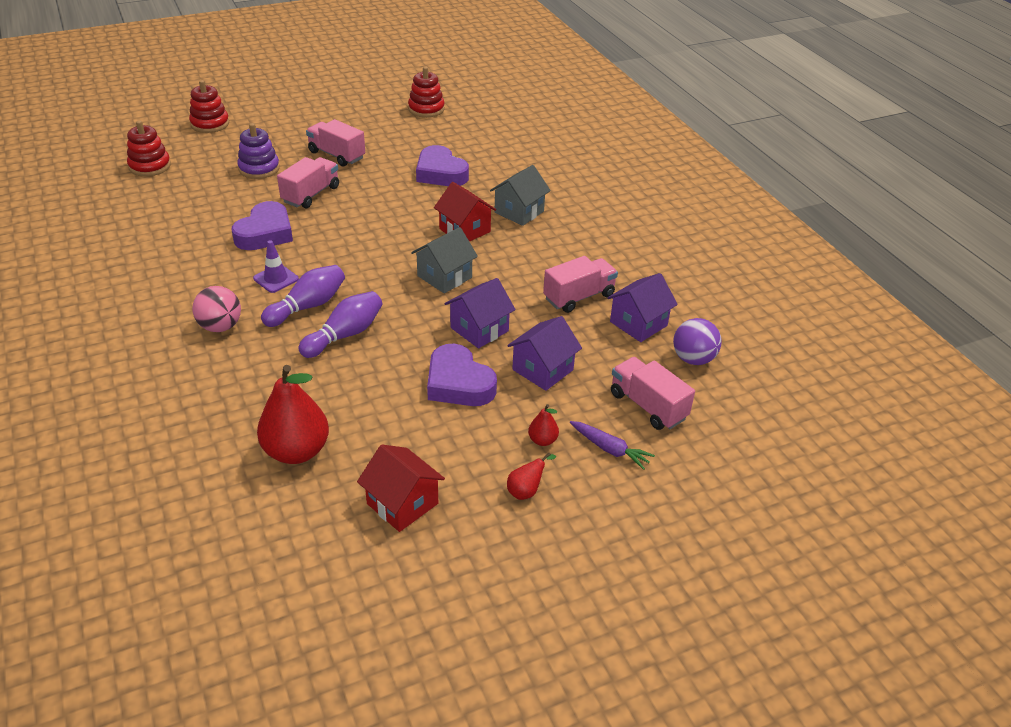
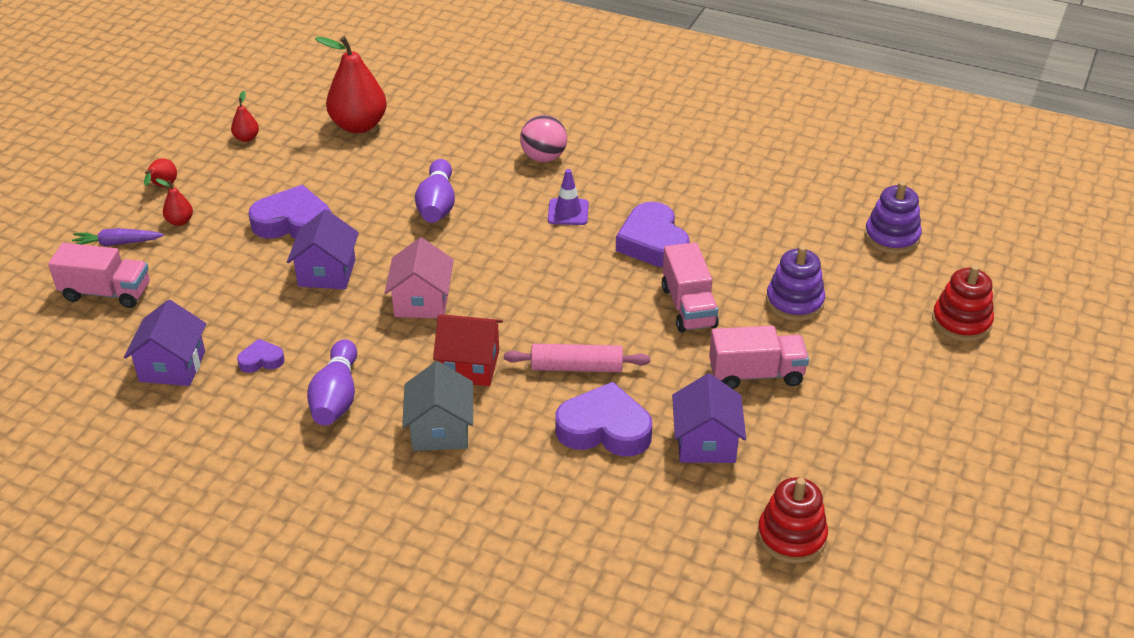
camera: 140 degrees right, 0 degrees up
(150, 166) = (891, 237): red stacking toy -> purple stacking toy
(308, 306) = (503, 207): purple bowling pin -> purple bowling pin (336, 397)
(402, 503) = (246, 138): red house -> red pear
(412, 201) = (576, 367): none -> pink rolling pin
(444, 277) = (422, 302): grey house -> pink house
(542, 370) = (231, 271): purple house -> purple house (706, 443)
(579, 297) = (261, 360): pink truck -> purple heart
(693, 359) = (88, 360): purple ball -> none

